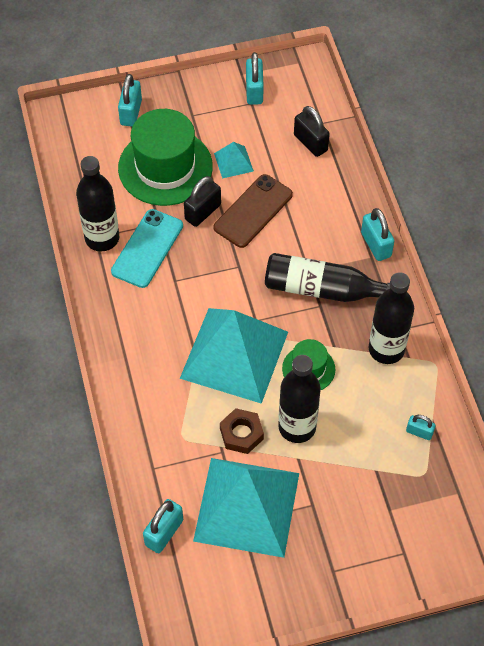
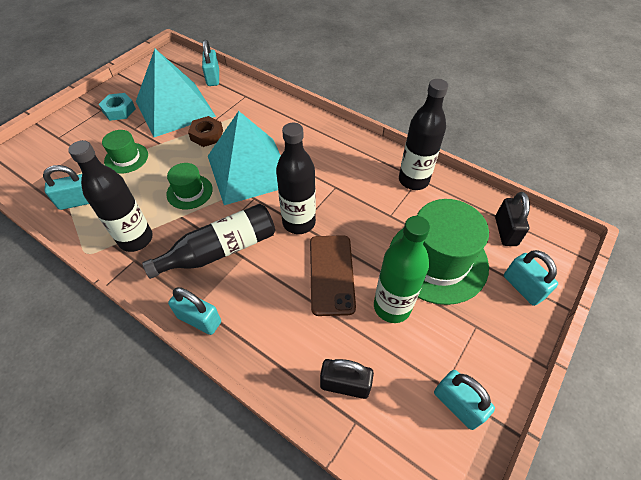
camera: 140 degrees right, 5 degrees down
(147, 248) = (377, 194): turquoise phone -> none
(203, 212) = (369, 245): black padlock -> black padlock (505, 231)
(233, 162) = (392, 307): turquoise pyramid -> green bottle
(297, 427) = (172, 157): black bottle -> black bottle (299, 222)
(312, 552) = (119, 110): none -> turquoise nut
(344, 461) = (126, 158): none -> green hat
(419, 432) = (78, 201): turquoise padlock -> turquoise padlock, size x1.65

